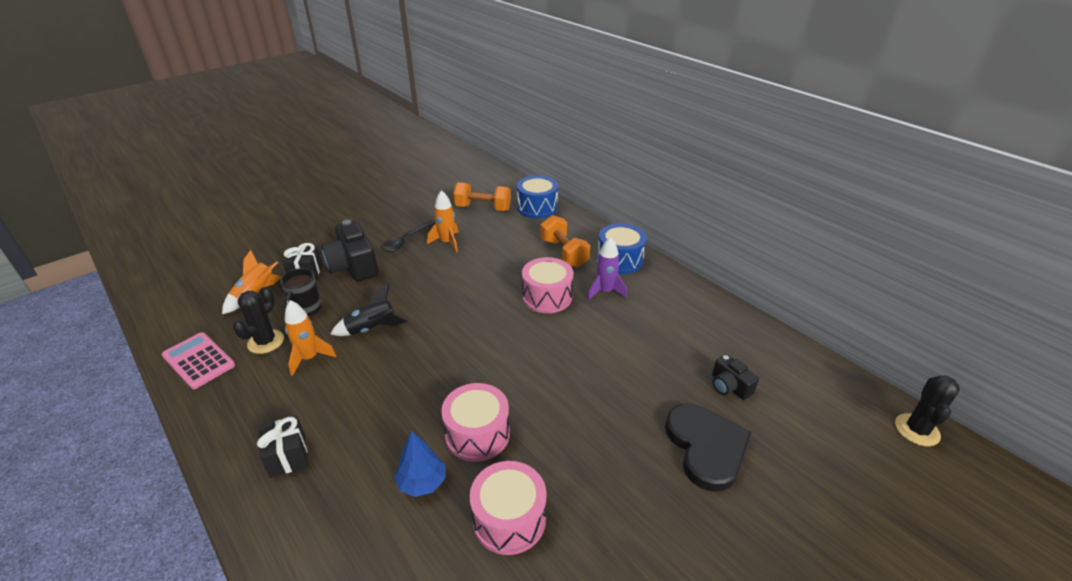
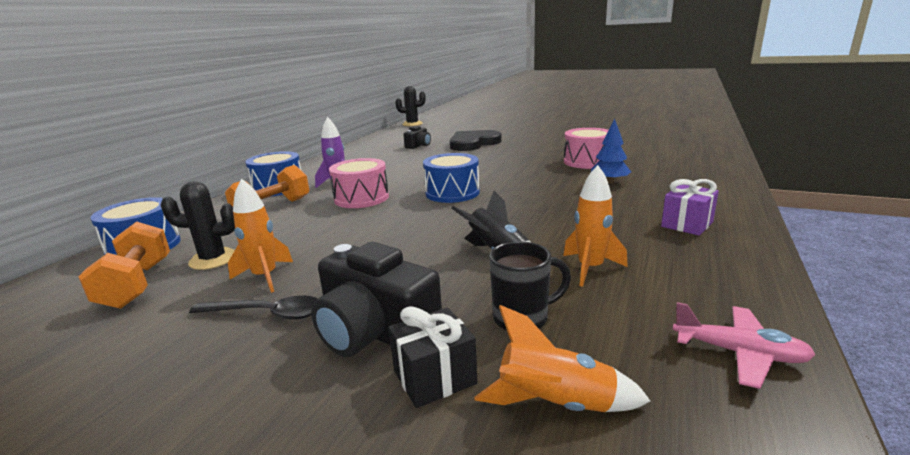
camera: 115 degrees left, 15 degrees down
(198, 361) = (739, 353): pink calculator -> pink plane
(266, 342) = (619, 315): black cactus -> black cactus (213, 259)
(288, 456) = (687, 224): black gift -> purple gift
(353, 266) = (375, 332): black camera -> black camera turned 90 degrees clockwise
(477, 434) = (548, 180): pink drum -> none
(509, 350) = (452, 193): none -> blue drum

